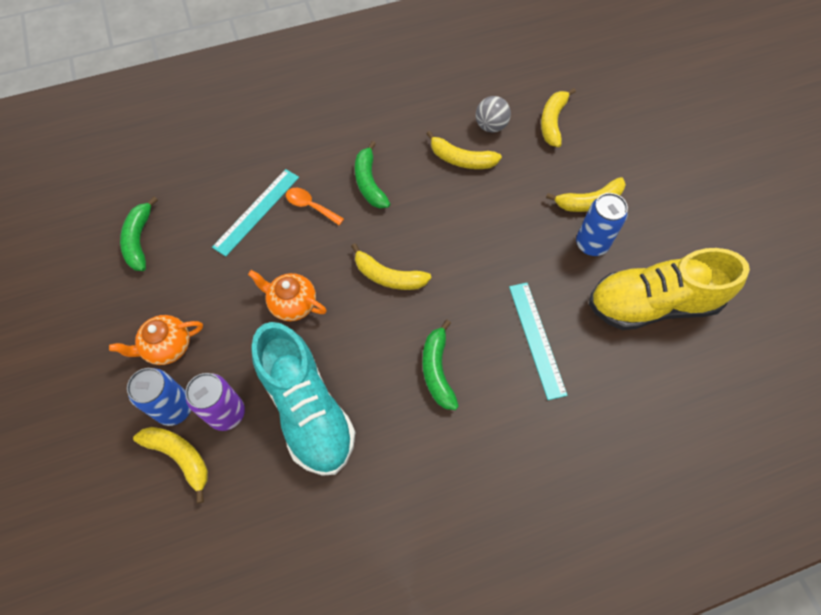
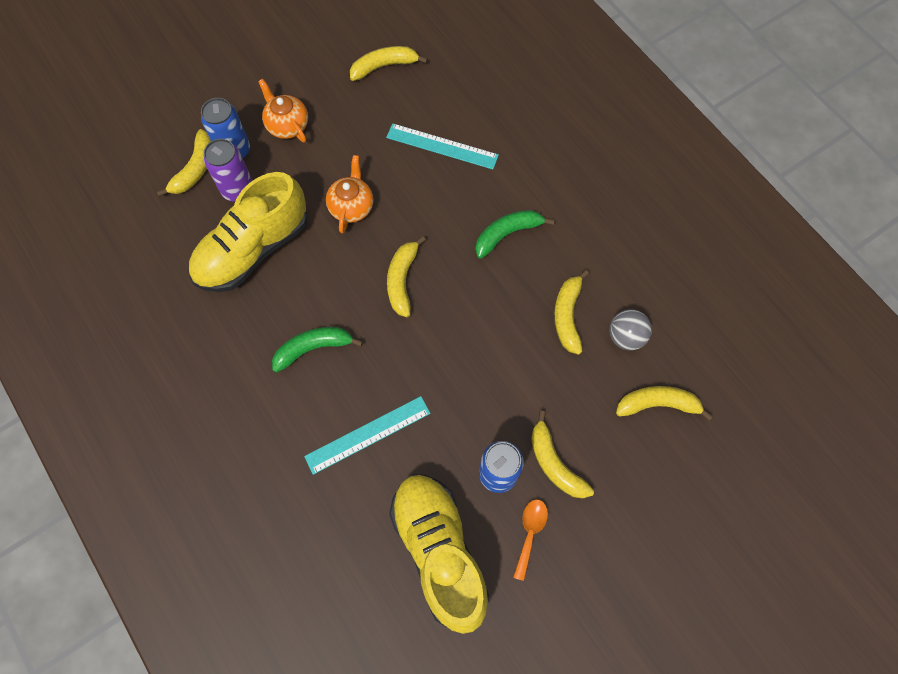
camera: 75 degrees right, 5 degrees up
(139, 240) = (384, 66): green banana -> yellow banana
(307, 409) = (253, 249): turquoise shoe -> yellow shoe
(310, 206) = (462, 189): orange spoon -> orange spoon (530, 533)

